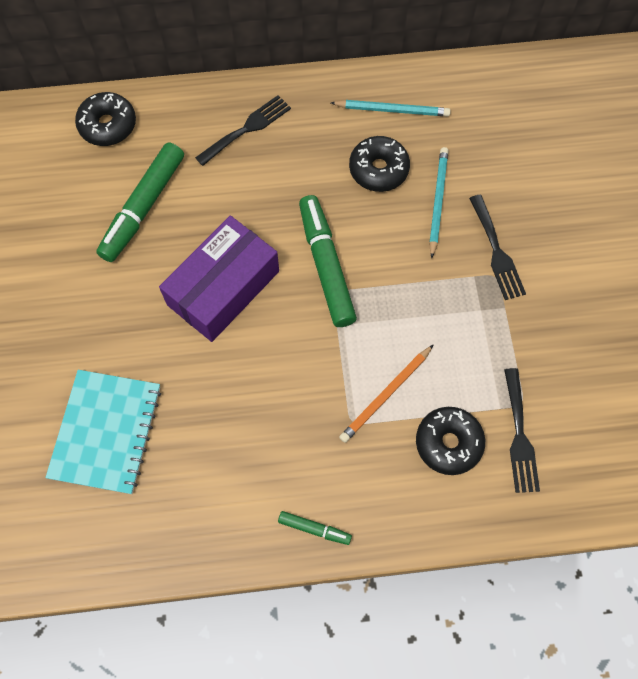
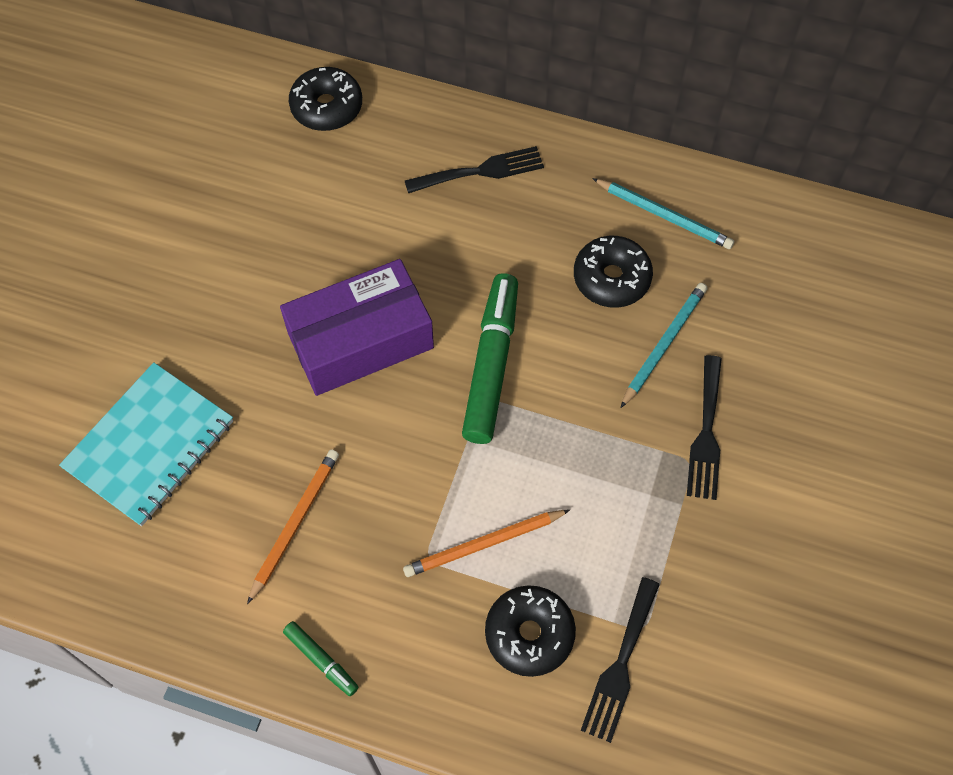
camera: 25 degrees right, 5 degrees down
(143, 207) = (318, 214): green marker -> none
(244, 441) = (295, 523): none -> orange pencil

